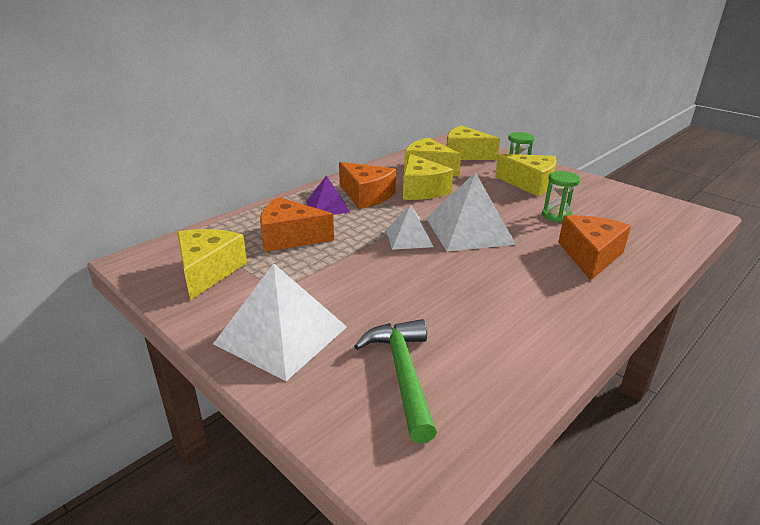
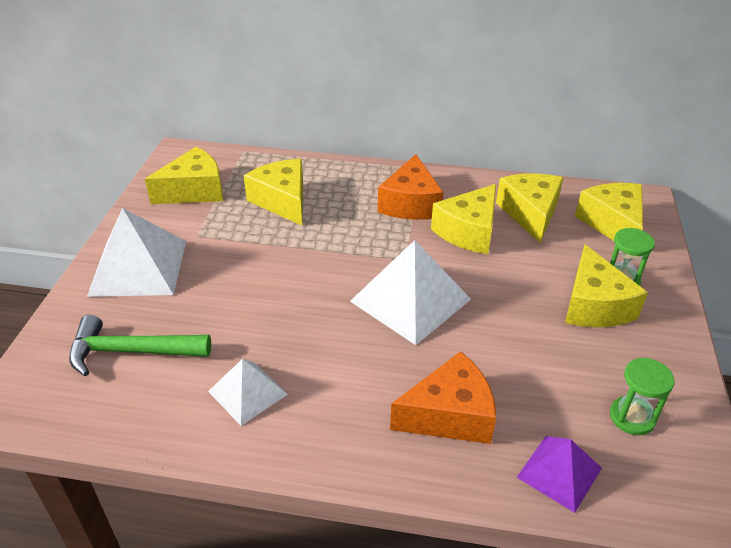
camera: 55 degrees right, 10 degrees up
(290, 237) = (282, 201): orange cheese -> yellow cheese
(327, 206) = (361, 193): purple pyramid -> purple pyramid (559, 472)
(402, 374) = (131, 352): green hammer -> green hammer turned 135 degrees counterclockwise
(409, 238) = (352, 266): white pyramid -> white pyramid (247, 392)
(556, 216) = (526, 356): green hourglass -> green hourglass (632, 417)

